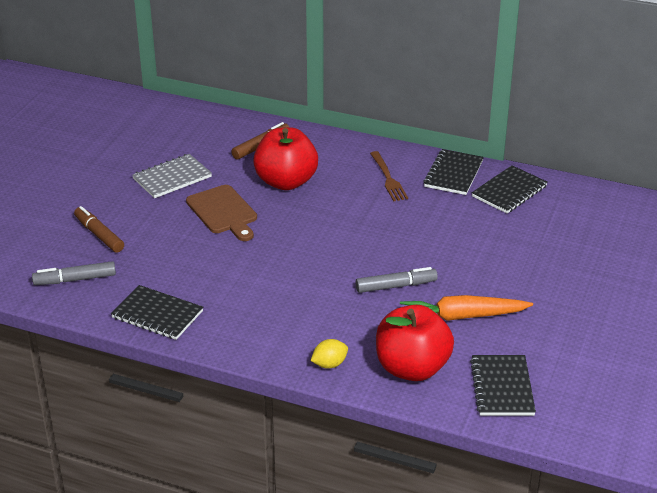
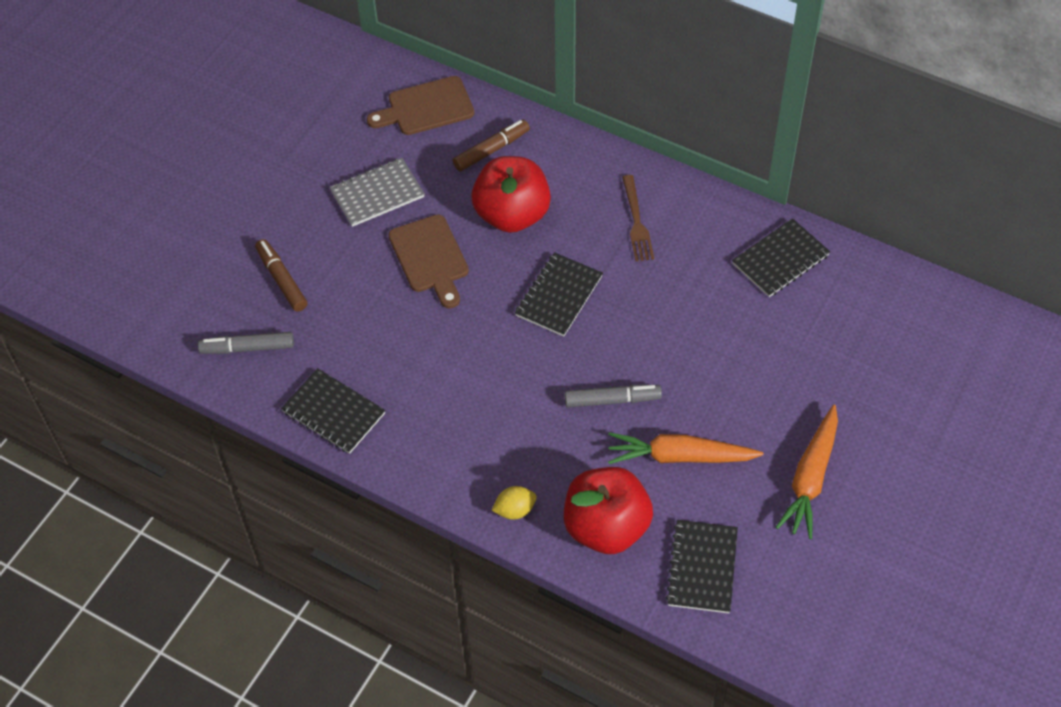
camera: 10 degrees right, 20 degrees up
(203, 126) = (426, 107): none -> brown cutting board
(453, 174) = (718, 222): black notebook -> black notebook (558, 296)
(575, 321) = (810, 478): none -> orange carrot

